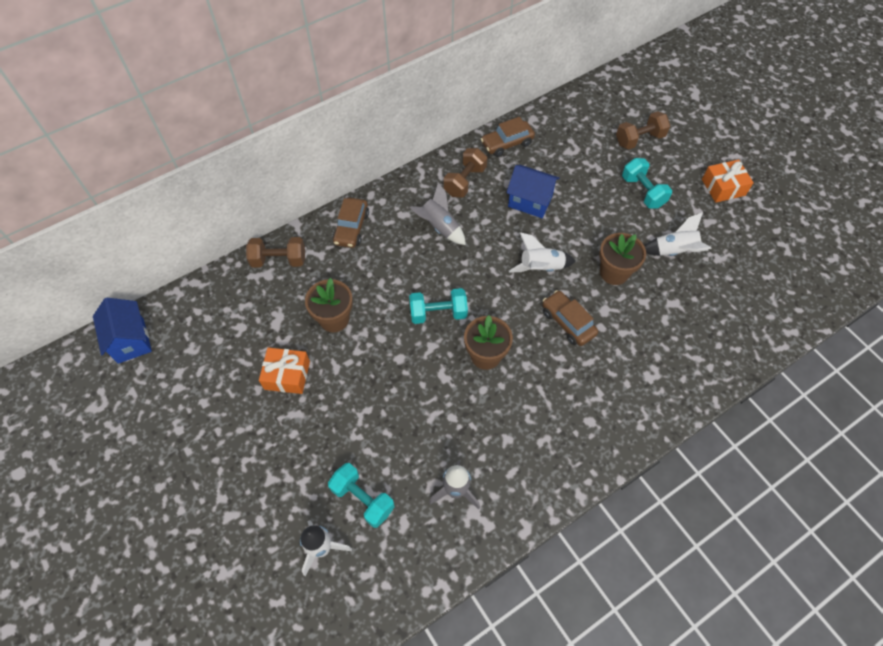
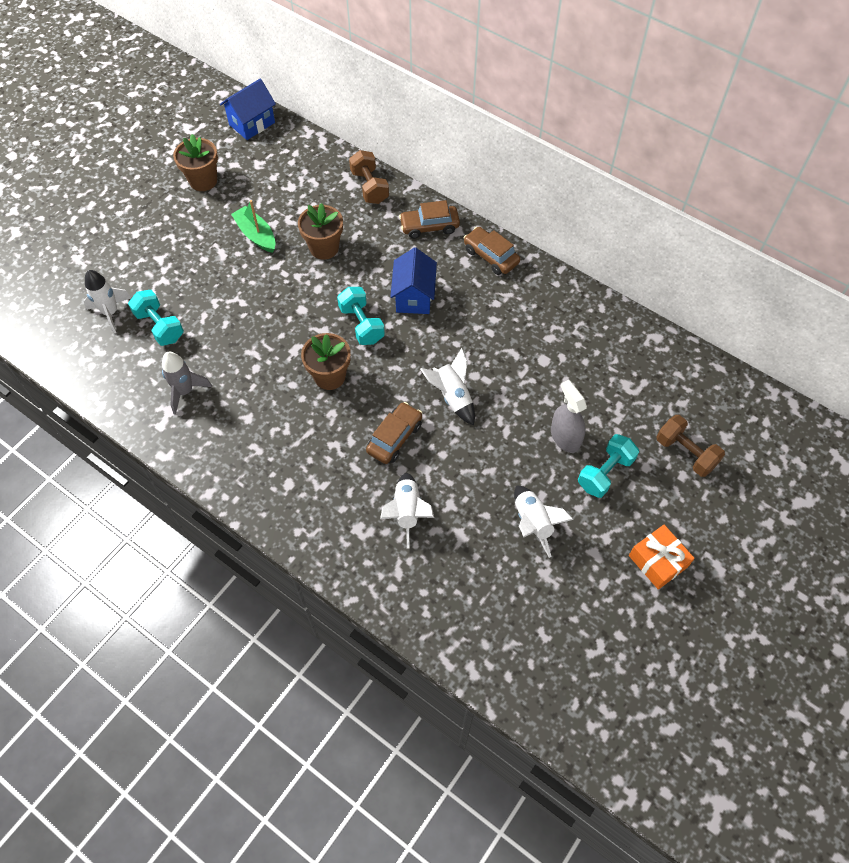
camera: 70 degrees right, 0 degrees up
(287, 375) = (256, 235): orange gift -> green boat
(363, 499) = (160, 326): turquoise dumbbell -> turquoise dumbbell turned 60 degrees counterclockwise
(439, 227) = (463, 295): grey rocket -> none
(465, 181) = (532, 299): brown dumbbell -> none
(507, 143) = (605, 322): brown car -> brown car (491, 256)
(530, 201) = (535, 365): blue house -> blue house (414, 297)
(604, 205) = (565, 437): none -> grey spray bottle
(614, 272) = (476, 467): brown flower pot -> brown flower pot (203, 180)
(643, 335) = (407, 512): none -> white rocket

